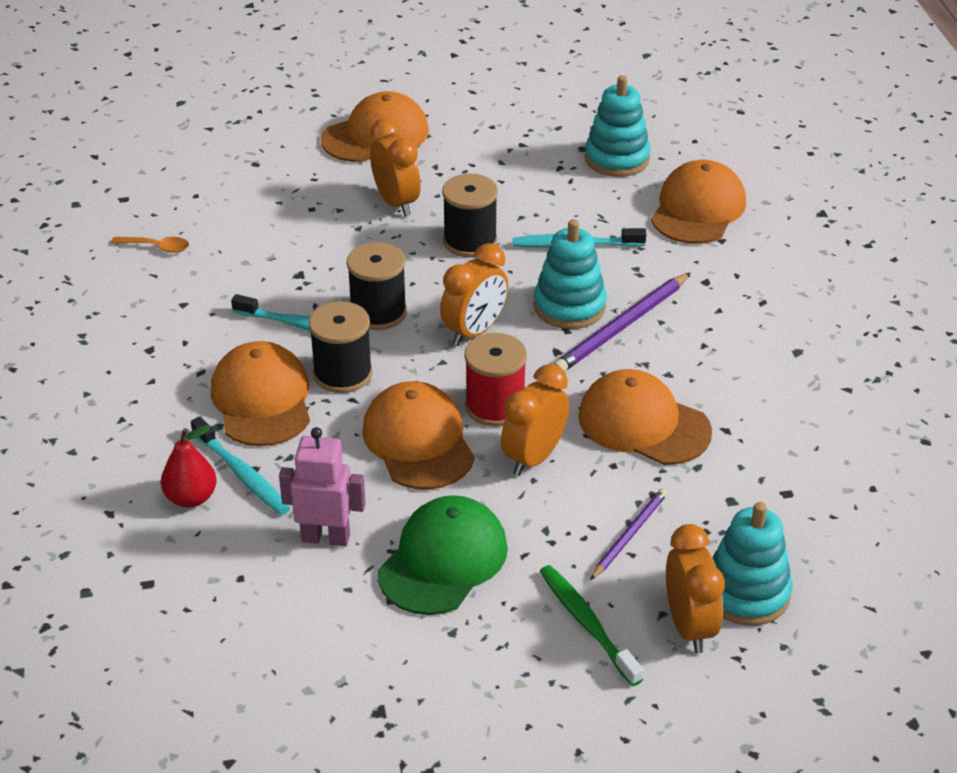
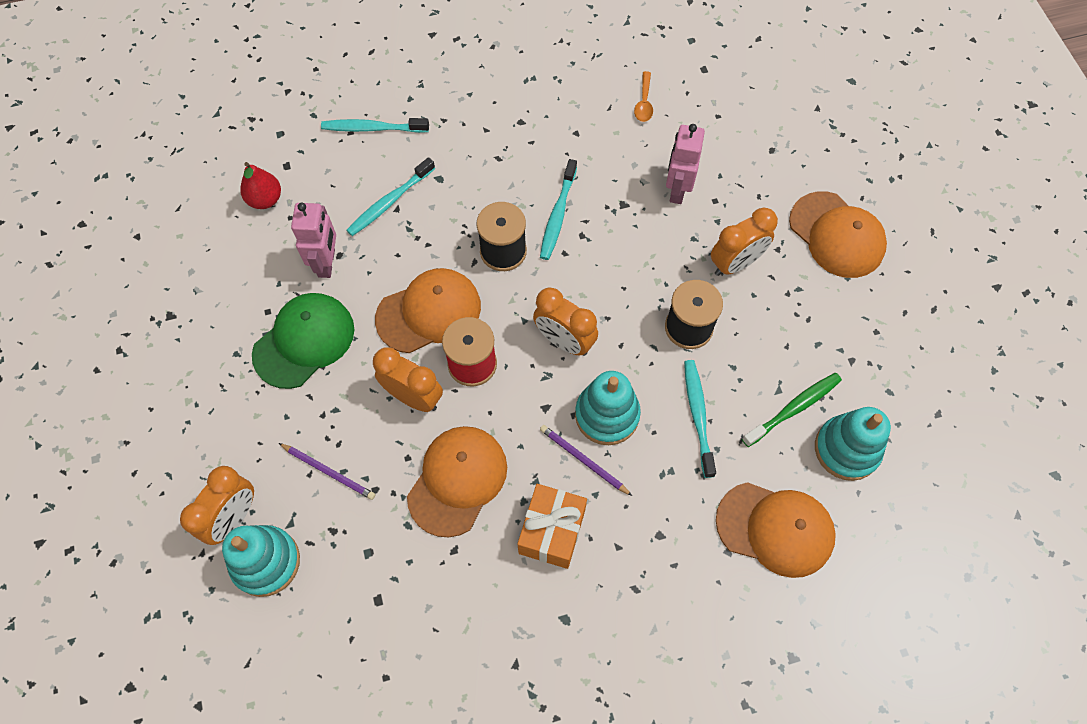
camera: 85 degrees right, 25 degrees up
(111, 489) = (372, 128): none -> turquoise toothbrush
(191, 498) = (365, 175): red pear -> red pear (265, 199)
(262, 400) = (469, 202): orange cap -> none
(290, 233) = (677, 190): none -> pink robot
(378, 312) = (581, 267): black spool -> none
(443, 560) = (304, 341): green cap -> green cap turned 75 degrees counterclockwise
(587, 624) = (239, 443): green toothbrush -> green toothbrush (793, 408)
(622, 327) = (583, 460): purple pencil -> purple pencil, size x0.61
(689, 626) = (233, 517): orange clock -> orange clock turned 45 degrees counterclockwise
(703, 355) = (552, 531): none -> orange gift

